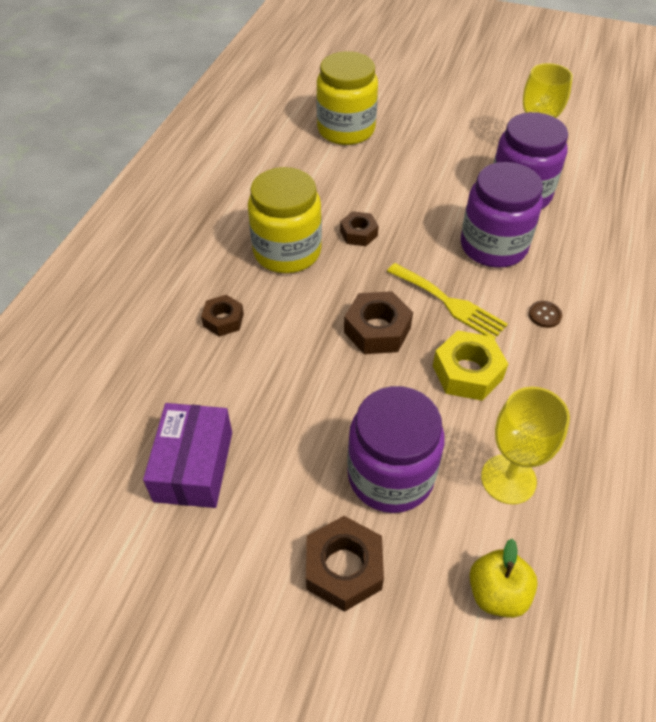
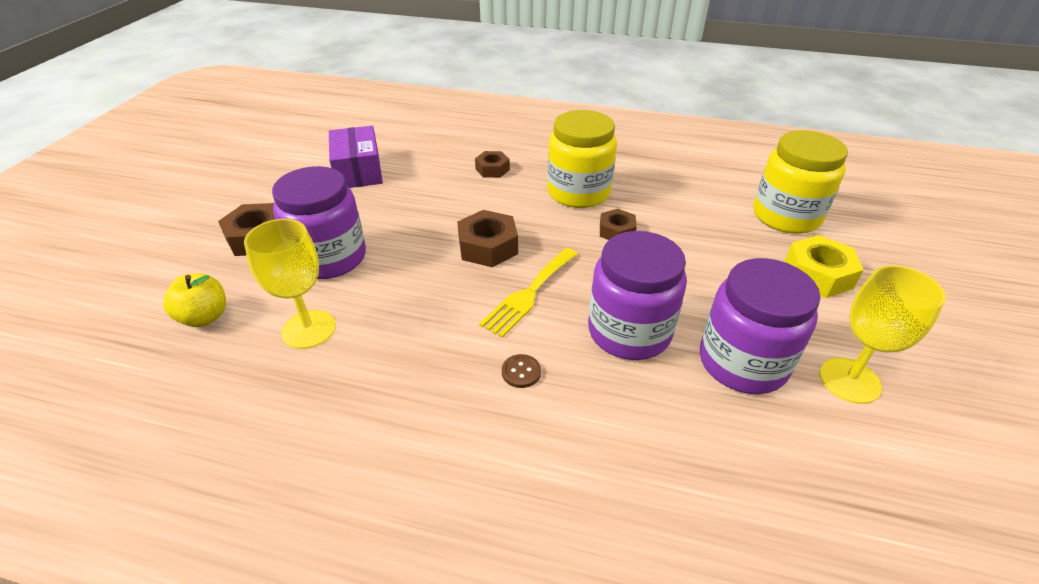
camera: 85 degrees right, 10 degrees down
(193, 466) = (358, 171): purple box -> purple box turned 75 degrees clockwise
(467, 372) = (436, 305): yellow nut -> yellow nut (818, 274)

